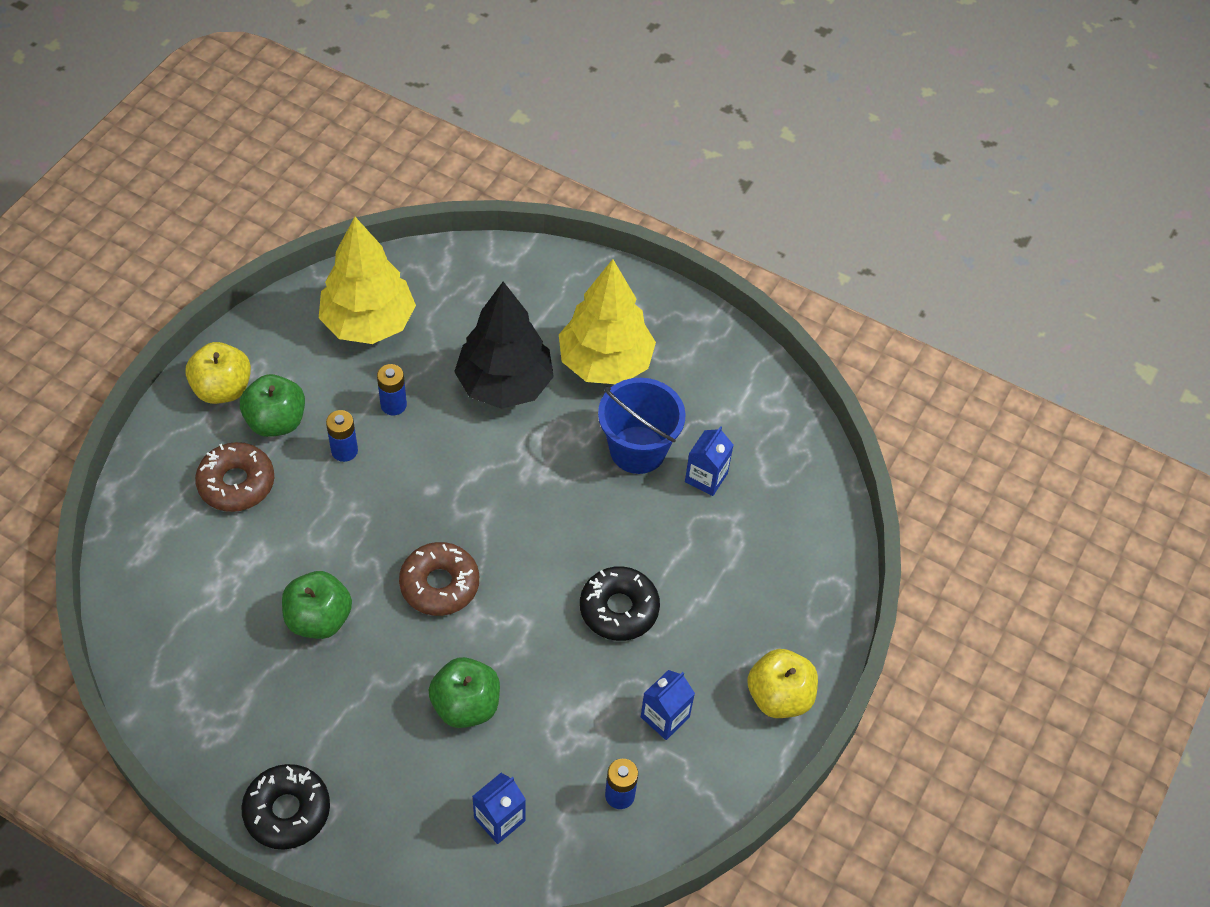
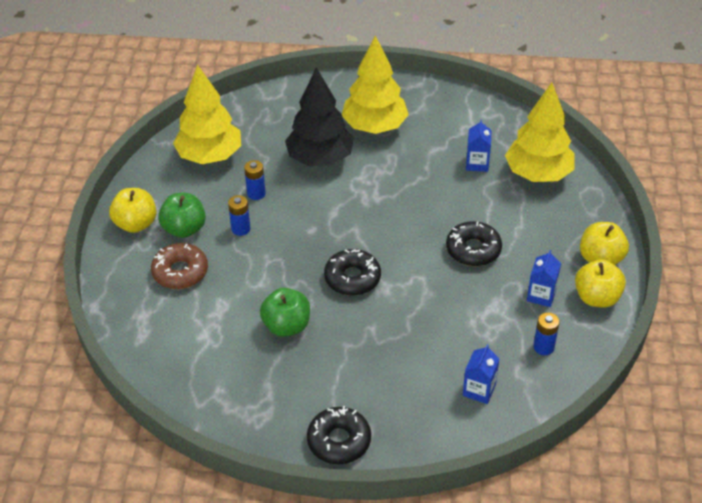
camera: 20 degrees left, 10 degrees down
(439, 584) = (352, 278): brown donut -> black donut
(466, 705) = (414, 337): green apple -> none
(637, 450) = (426, 164): blue bucket -> none
(736, 753) = (596, 298): none -> yellow apple
(778, 528) = (538, 174): none -> yellow tree

